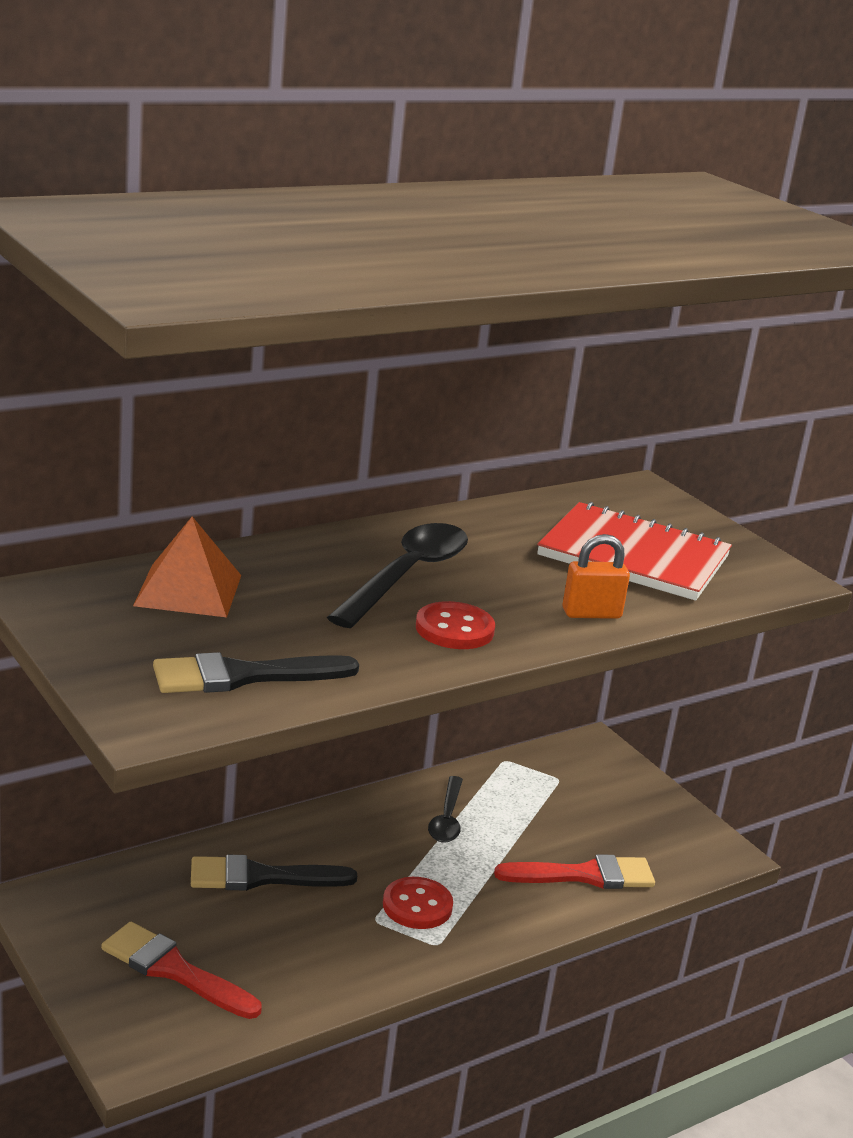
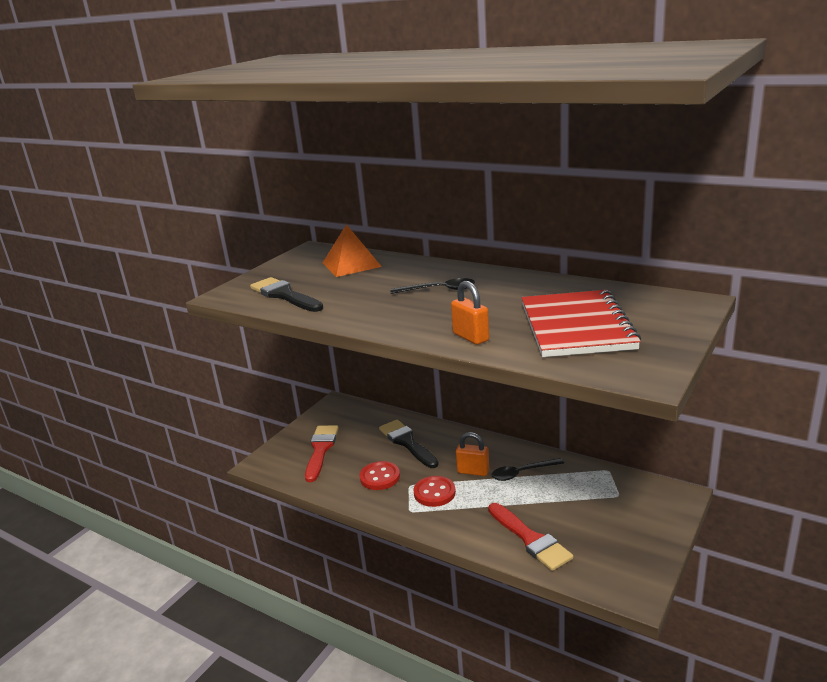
camera: 70 degrees right, 0 degrees up
(402, 853) = (473, 471): none -> orange padlock
(407, 575) = (439, 290): black spoon -> black spoon, size x0.59
(454, 629) = (394, 315): red button -> red button (380, 477)

